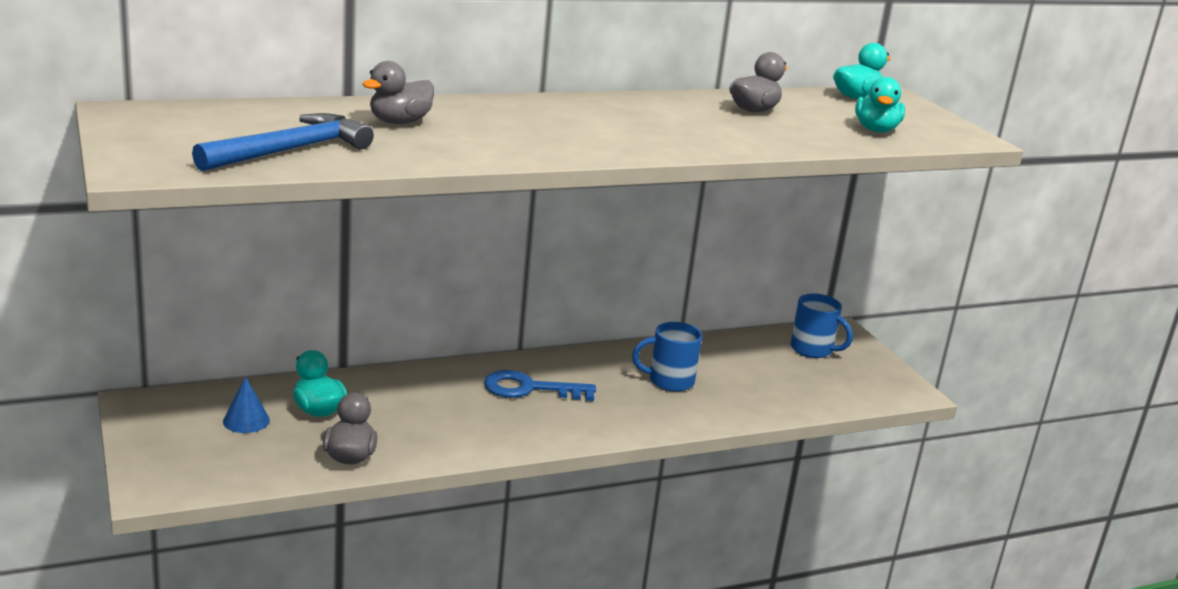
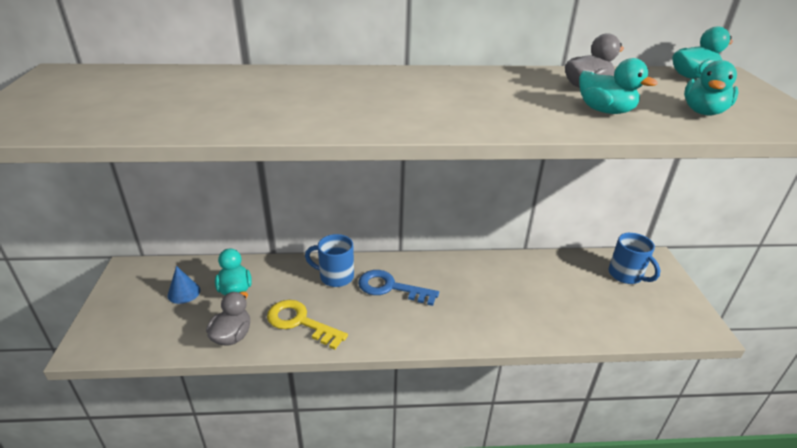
camera: 20 degrees right, 10 degrees up
(291, 150) = (136, 113): blue hammer -> none
(399, 122) = (259, 89): grey duck -> none
(432, 434) = (300, 322): none -> yellow key
(669, 381) = (499, 293): blue mug -> blue mug (335, 276)
(783, 132) = (605, 111): none -> turquoise duck

